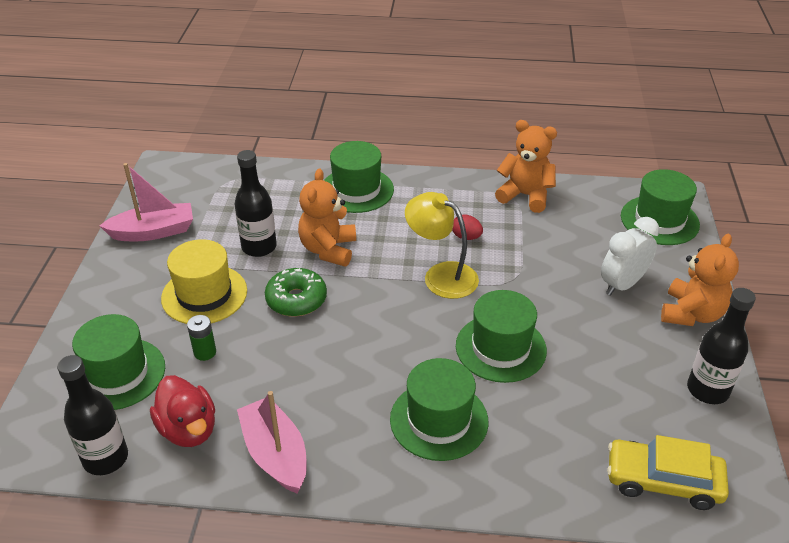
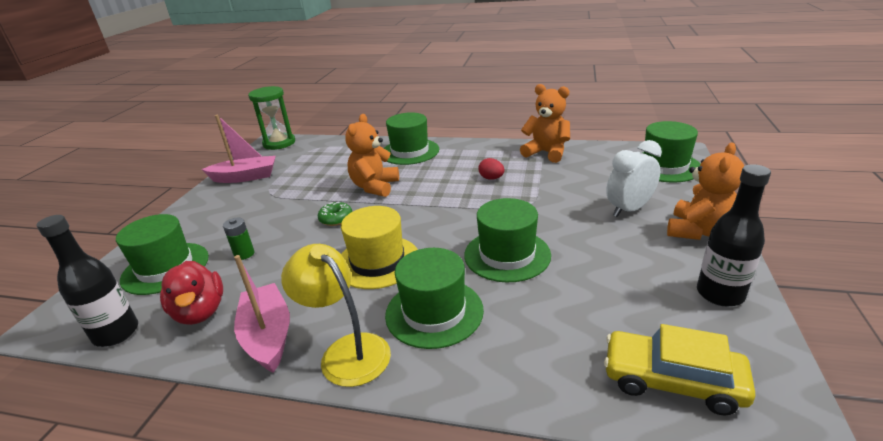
camera: 10 degrees right, 10 degrees down
(174, 170) = (279, 143): none -> green hourglass
(204, 294) = (263, 215): yellow hat -> yellow hat (378, 262)
(259, 247) = (320, 185): black bottle -> none
(296, 300) = (336, 219): green donut -> green donut, size x0.65
(441, 275) = (464, 203): yellow lamp -> yellow lamp (346, 351)

